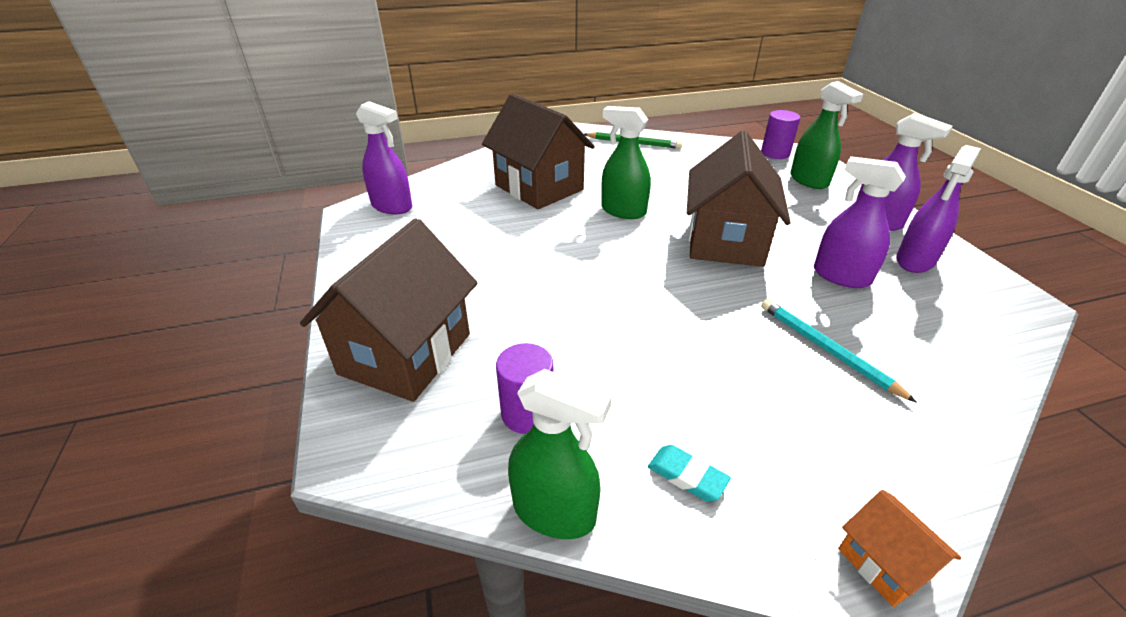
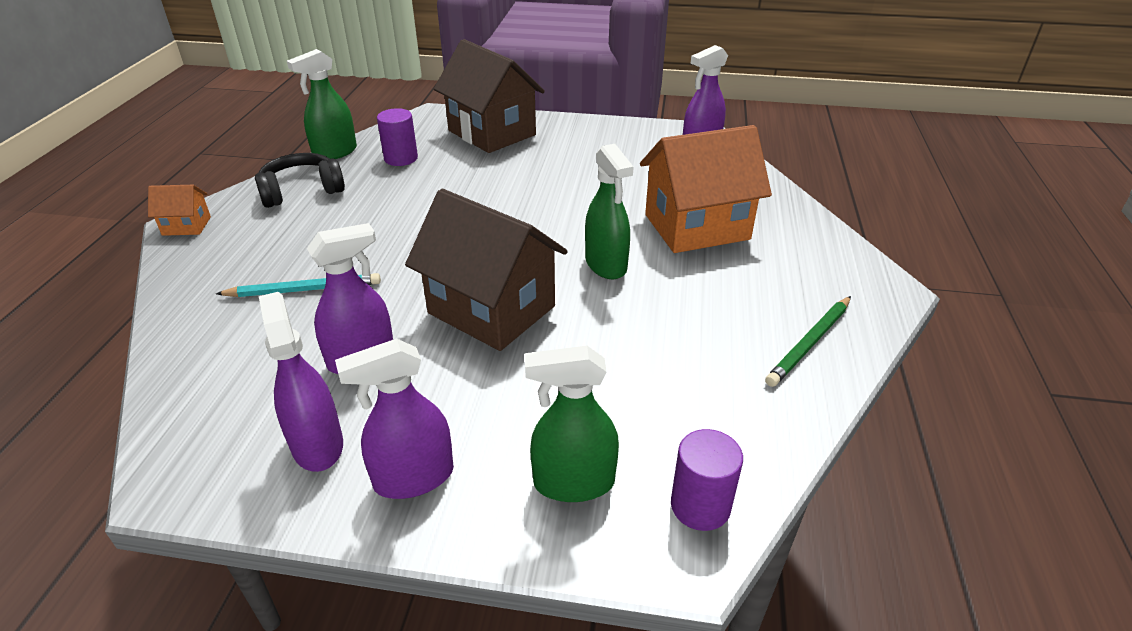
camera: 115 degrees right, 0 degrees up
(539, 187) = (696, 227): brown house -> orange house
(623, 211) = (606, 265): green spray bottle -> green spray bottle turned 105 degrees clockwise
(687, 476) = (302, 191): turquoise eraser -> black headphones

